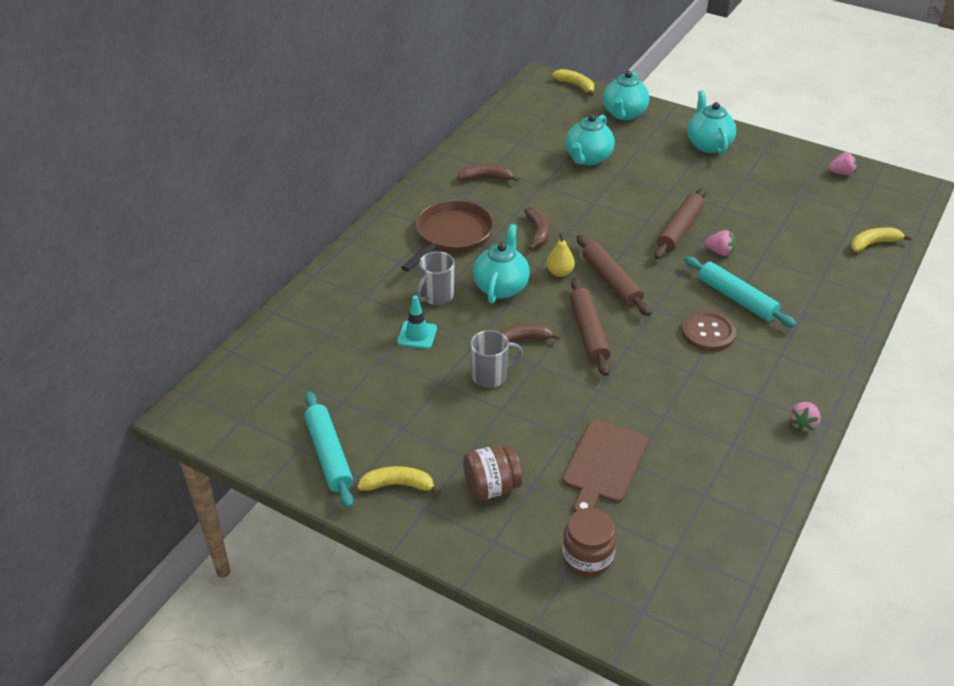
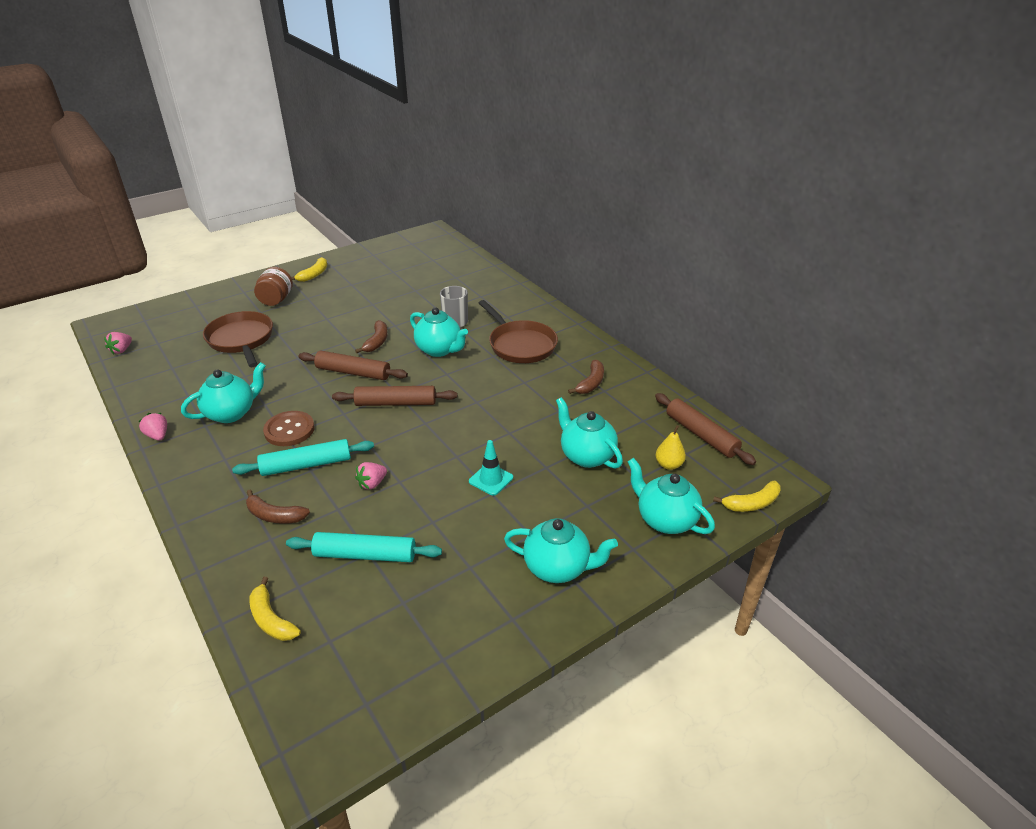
camera: 115 degrees right, 5 degrees down
(329, 455) = (358, 261): turquoise rolling pin -> turquoise rolling pin (365, 555)
(417, 335) = (423, 306): turquoise traffic cone -> turquoise traffic cone (491, 479)
(491, 376) = (357, 322): grey mug -> none
(538, 232) = (490, 387): brown banana -> brown banana (274, 515)
(559, 272) = (430, 381): yellow pear -> yellow pear (668, 465)
(587, 556) = (195, 315): brown jar -> none
(604, 464) = (241, 340): brown cutting board -> brown pan
(679, 229) = (425, 471): brown rolling pin -> brown rolling pin (701, 435)
(725, 389) = (231, 413): none -> turquoise teapot
(841, 173) = (412, 678): pink strawberry -> pink strawberry (121, 350)
(873, 243) = (271, 619): yellow banana -> yellow banana turned 135 degrees clockwise

